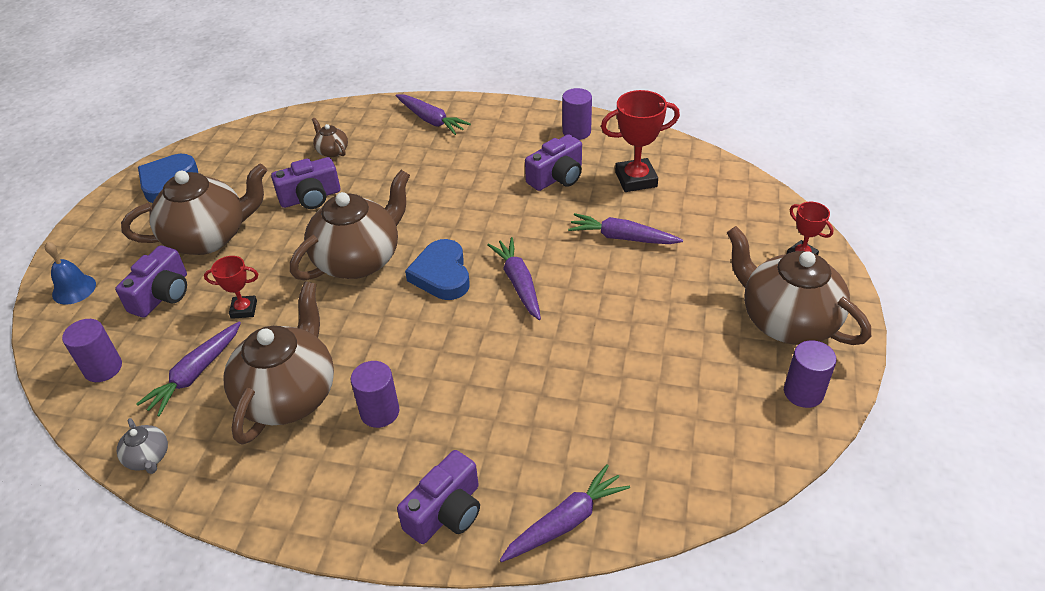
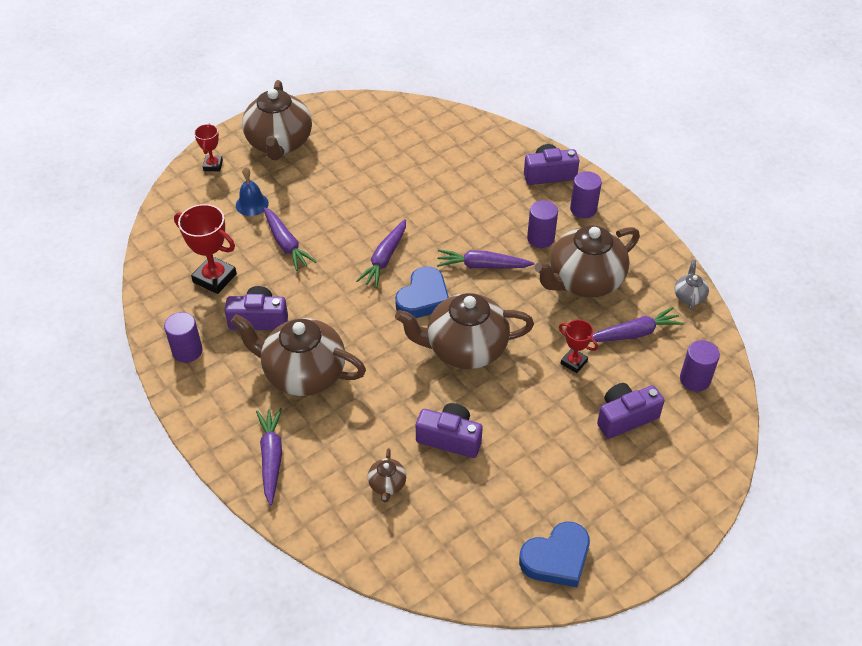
camera: 140 degrees left, 5 degrees up
(74, 289) = (693, 474): blue bell -> blue bell (252, 204)
(208, 237) = (559, 454): brown teapot -> brown teapot (303, 373)
(565, 522) = (499, 139): purple carrot -> purple carrot (482, 266)
(803, 392) = (326, 114): purple cylinder -> purple cylinder (583, 209)

